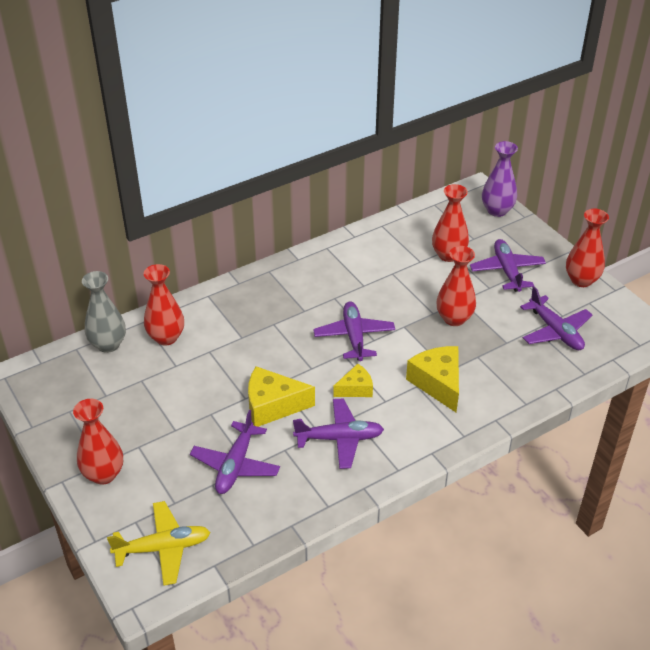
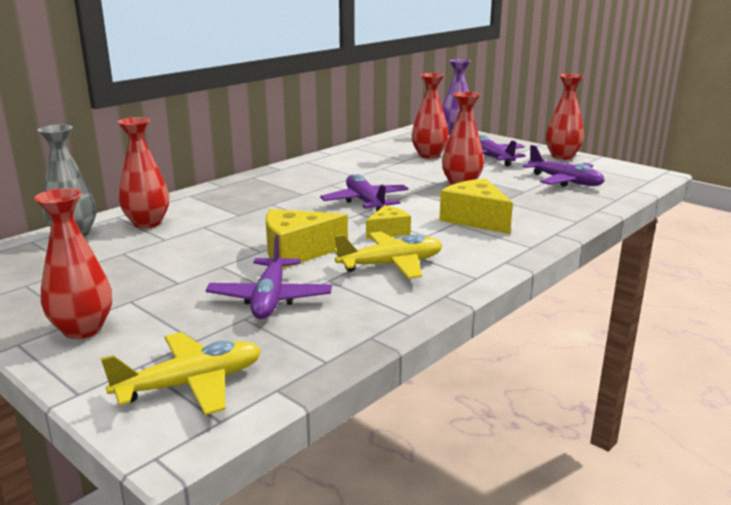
camera: 15 degrees left, 20 degrees down
(339, 438) = (391, 264): purple plane -> yellow plane

